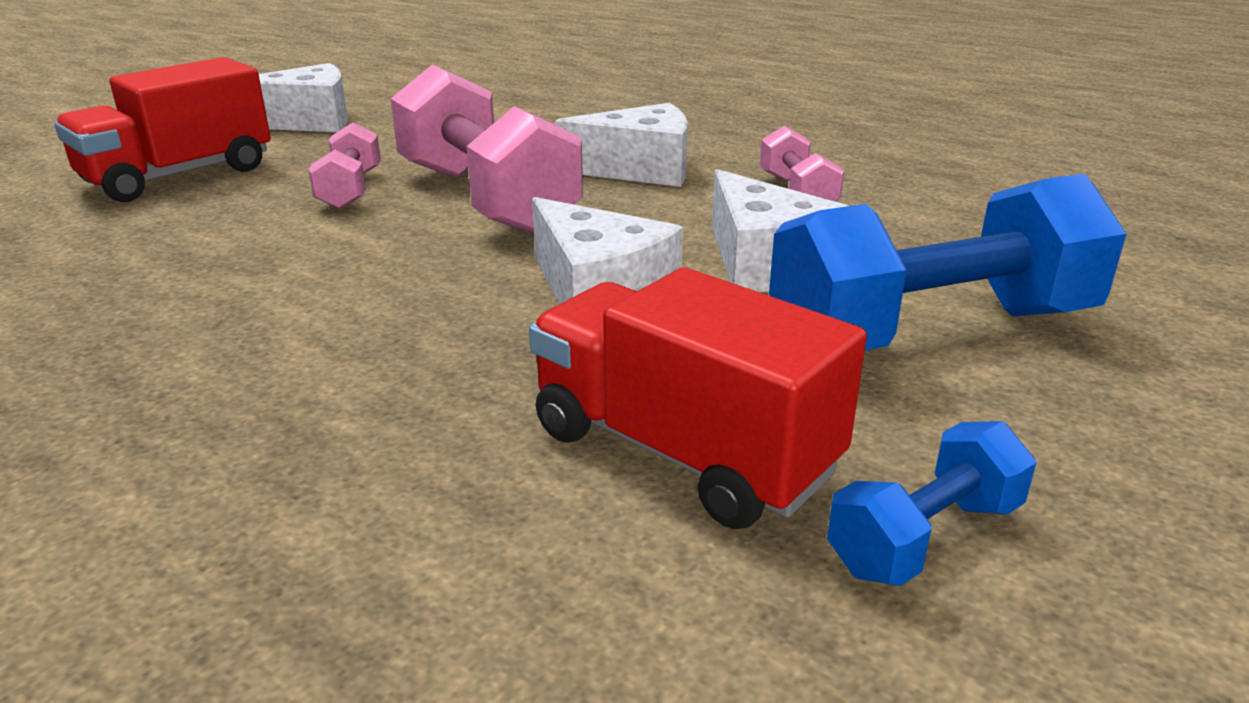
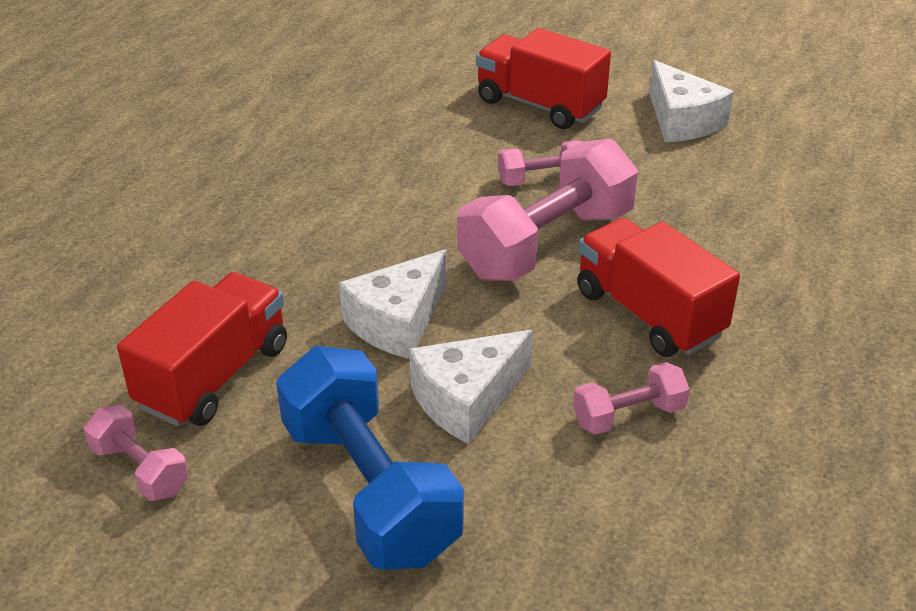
camera: 80 degrees right, 10 degrees up
(639, 169) = (649, 314): white cheese -> red truck
(925, 537) = (140, 469): blue dumbbell -> pink dumbbell

